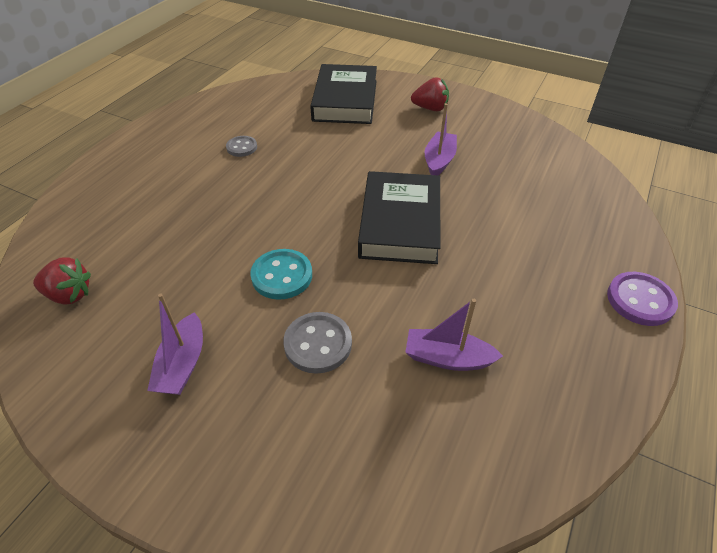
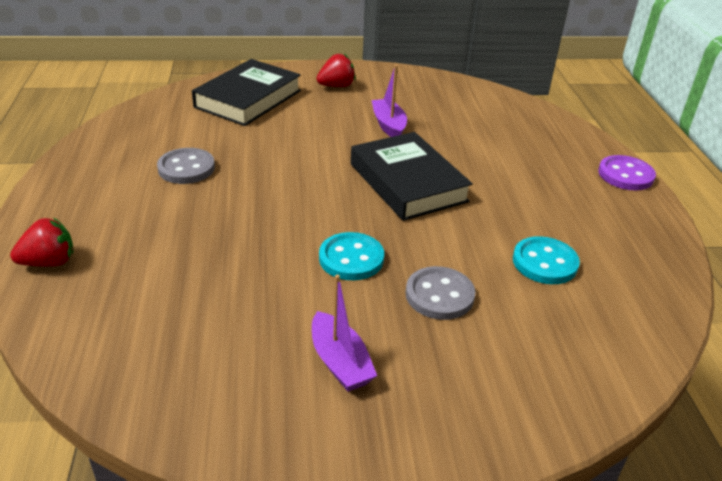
camera: 35 degrees left, 10 degrees down
(69, 295) = (148, 360): red strawberry -> red strawberry (49, 262)
(242, 147) = (186, 168): grey button -> grey button, size x1.56
(345, 100) = (248, 99): black book -> black book turned 60 degrees clockwise
(447, 358) = (544, 263): purple boat -> turquoise button

